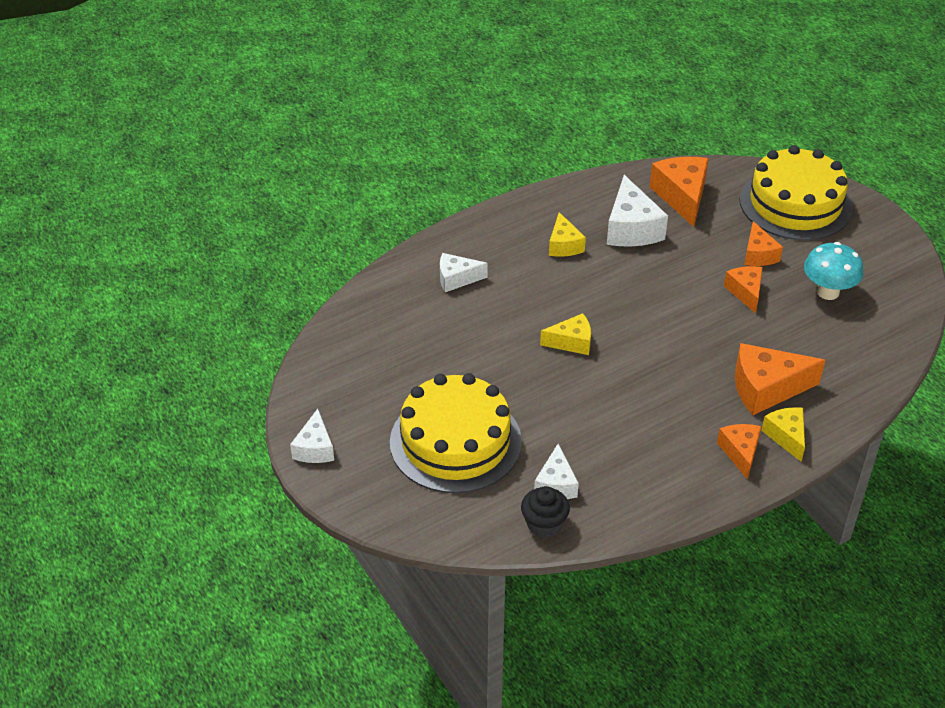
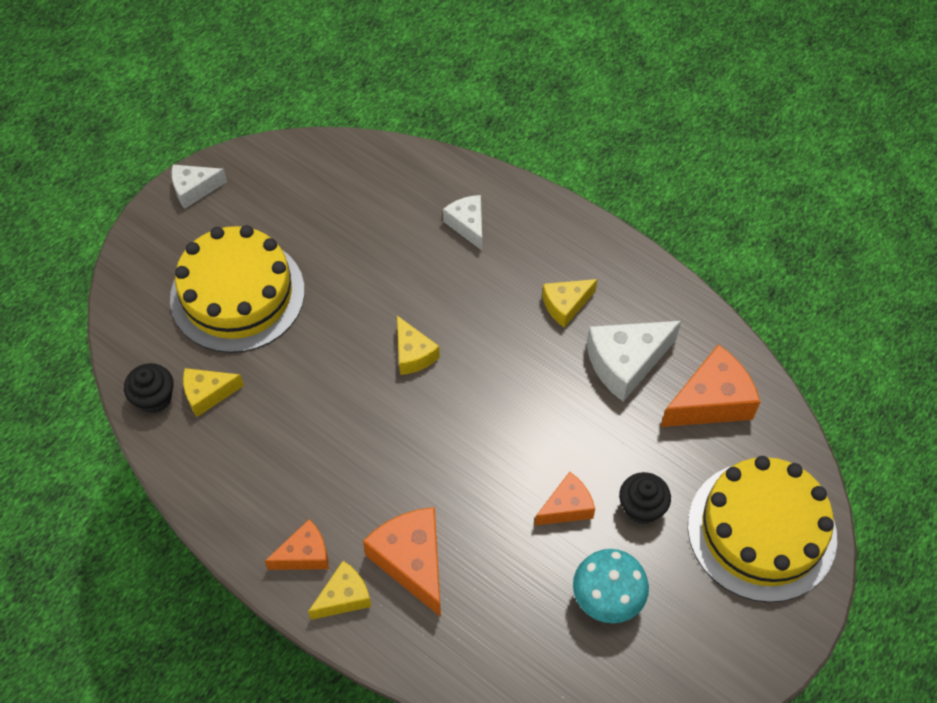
camera: 70 degrees right, 15 degrees up
(556, 484) = (208, 394): white cheese -> yellow cheese
(758, 254) = (641, 507): orange cheese -> black cupcake

